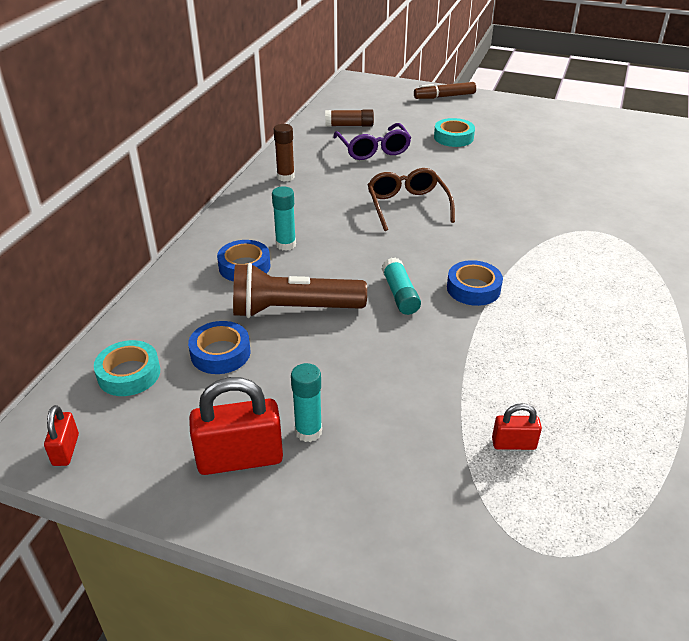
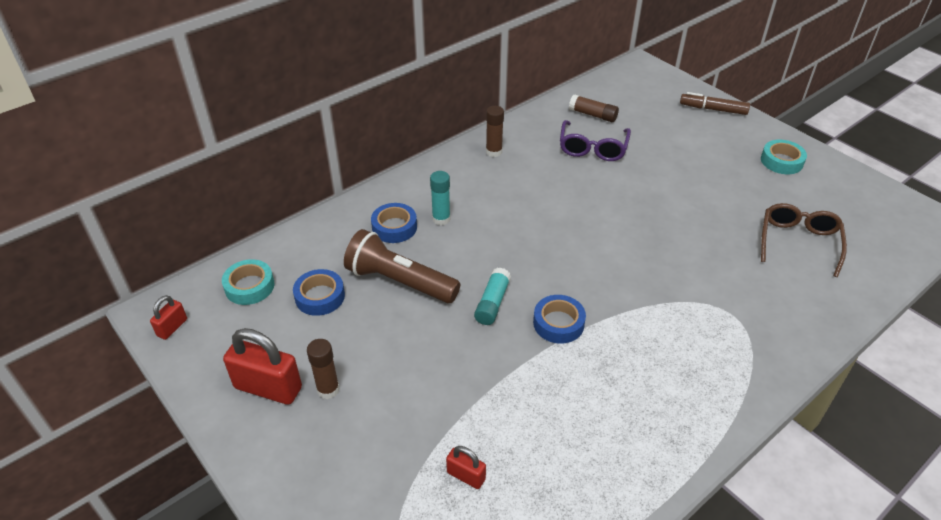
camera: 30 degrees right, 5 degrees up
(308, 431) = (328, 389): turquoise glue stick -> brown glue stick
(407, 206) = (573, 218): brown glasses -> brown glasses (798, 242)
(453, 137) = (680, 159): turquoise tape -> turquoise tape (781, 161)

